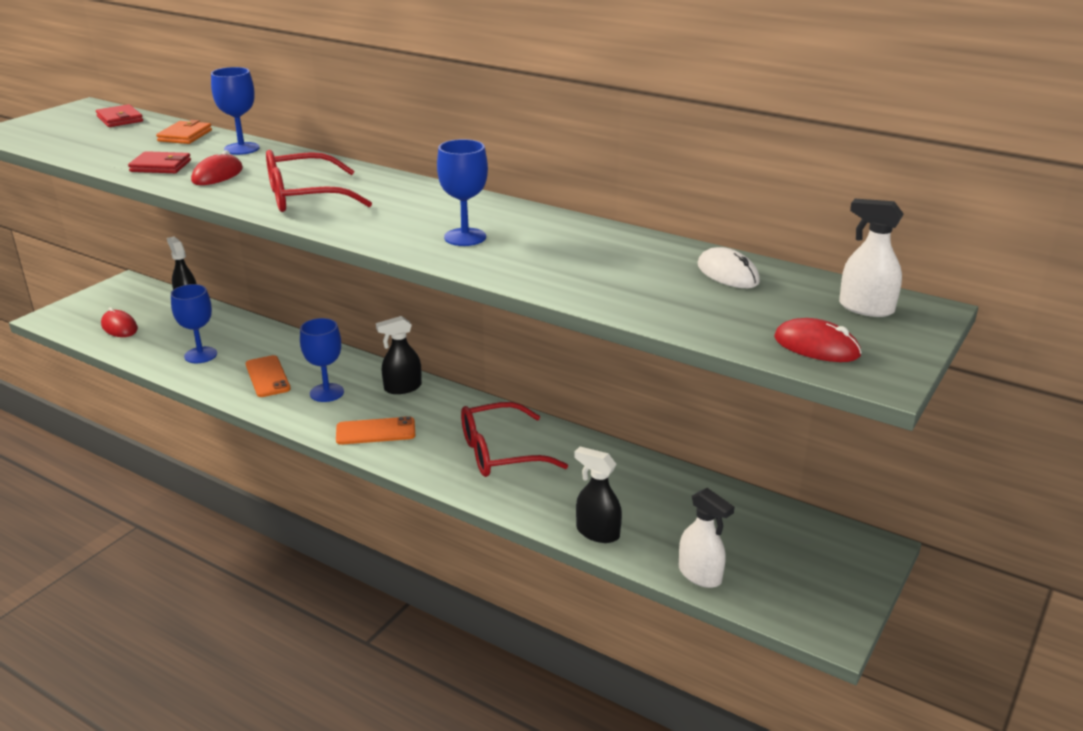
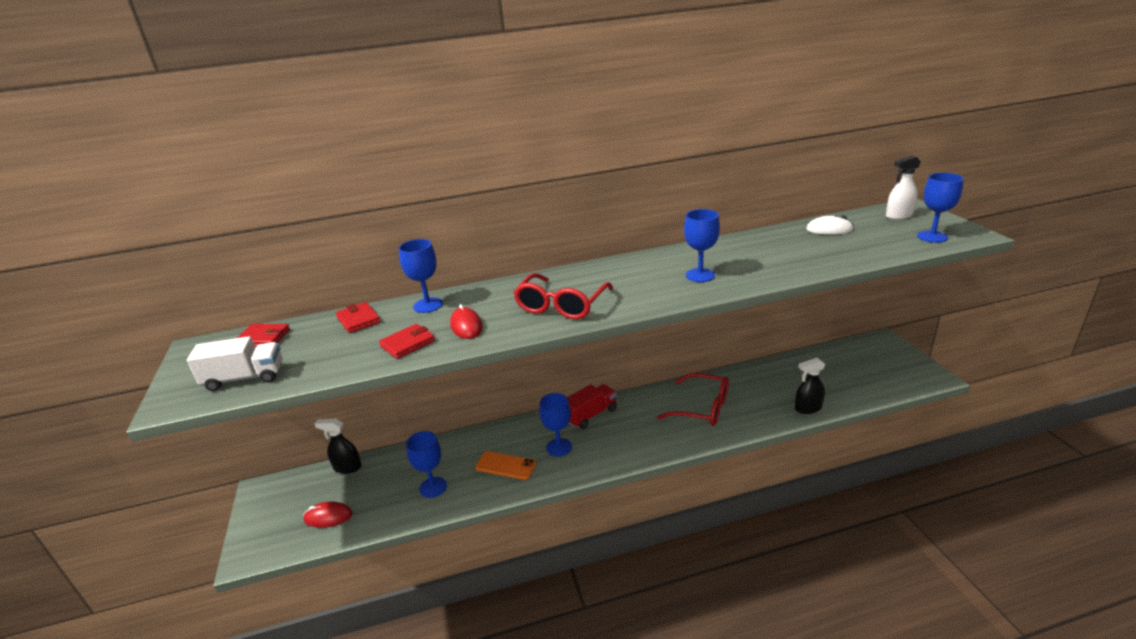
camera: 45 degrees left, 0 degrees up
(52, 137) = (245, 378): none -> white truck
(185, 136) = (358, 320): orange wallet -> red wallet
(375, 431) = (628, 445): orange phone -> none
(402, 388) = (591, 415): black spray bottle -> red truck
(501, 452) = (701, 408): red glasses -> red glasses turned 90 degrees counterclockwise
(700, 575) = (869, 393): white spray bottle -> none
(816, 346) = (932, 237): red mouse -> blue goblet

